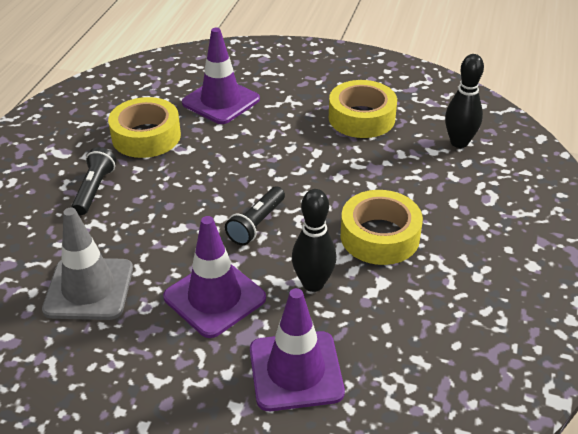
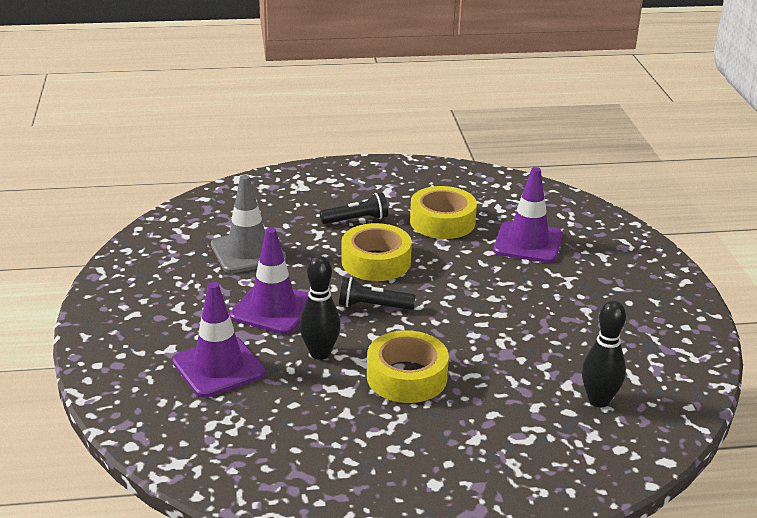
camera: 65 degrees right, 10 degrees down
(361, 118) = (580, 328): yellow tape -> yellow tape (376, 262)

